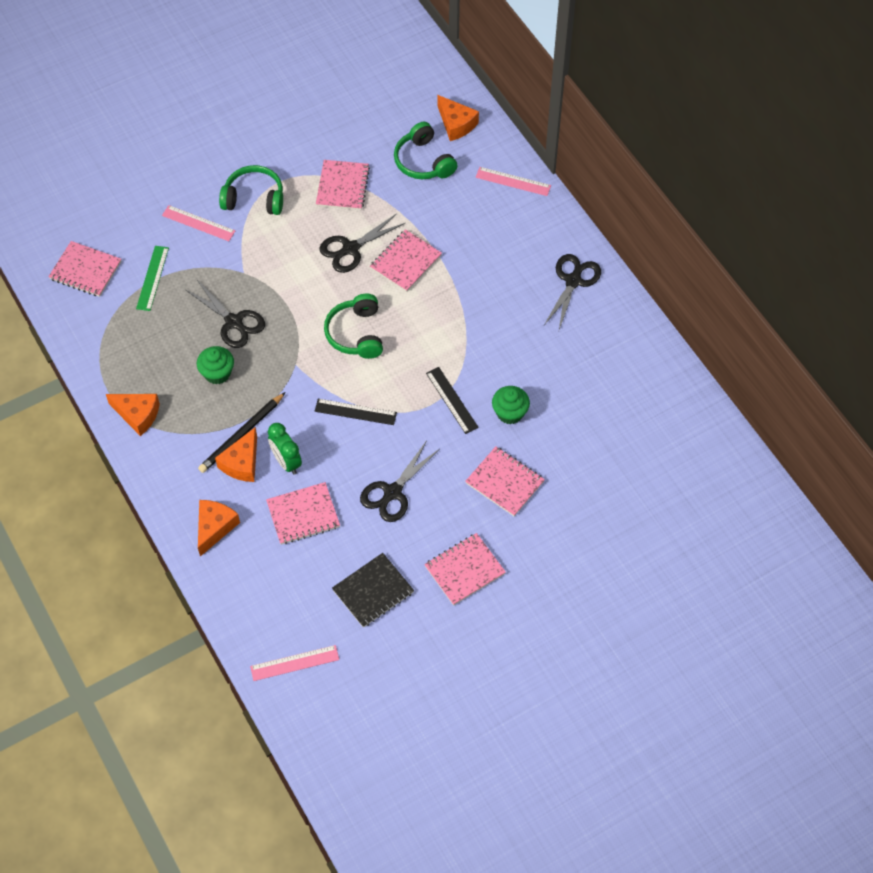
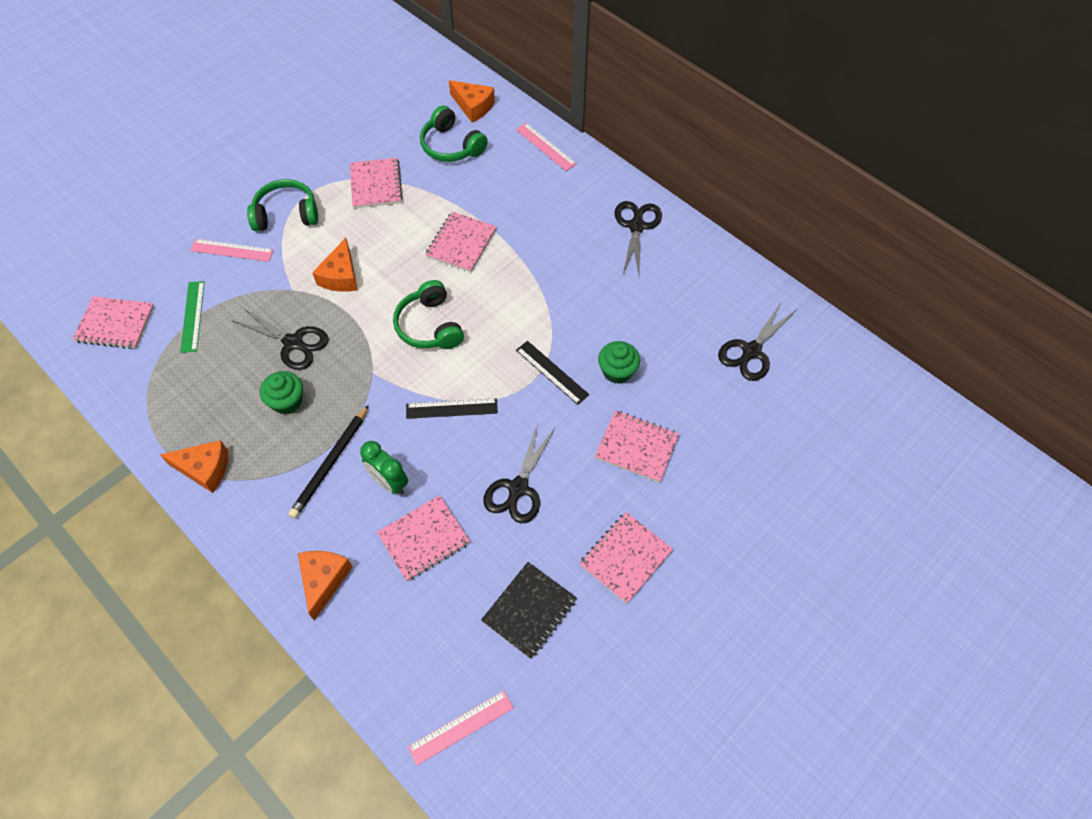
camera: 15 degrees left, 0 degrees up
(242, 463) = (338, 496): orange cheese -> orange cheese (341, 276)
(350, 249) = (400, 242): black scissors -> black scissors (751, 351)
(513, 181) = (545, 146): pink ruler -> pink ruler turned 45 degrees clockwise

